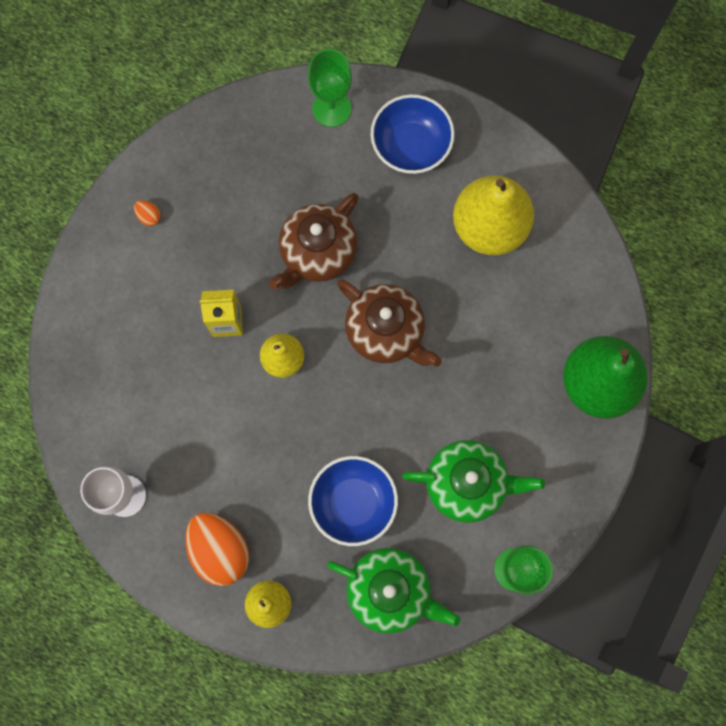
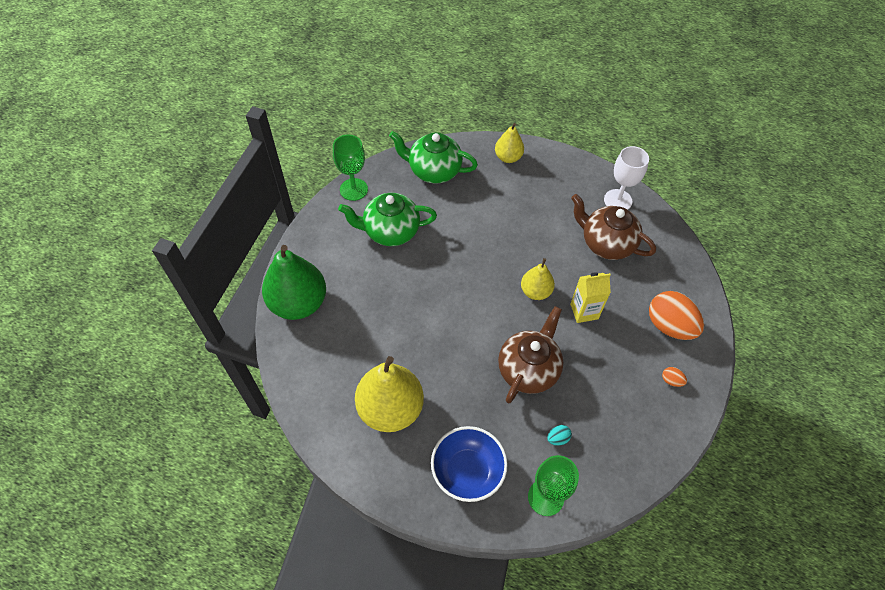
camera: 170 degrees right, 20 degrees down
(220, 549) = (547, 180): orange egg -> orange egg (669, 326)
(303, 167) = (557, 438): none -> turquoise egg
(353, 502) = (466, 213): blue bowl -> none
(386, 331) = (462, 319): brown teapot -> brown teapot (606, 243)

